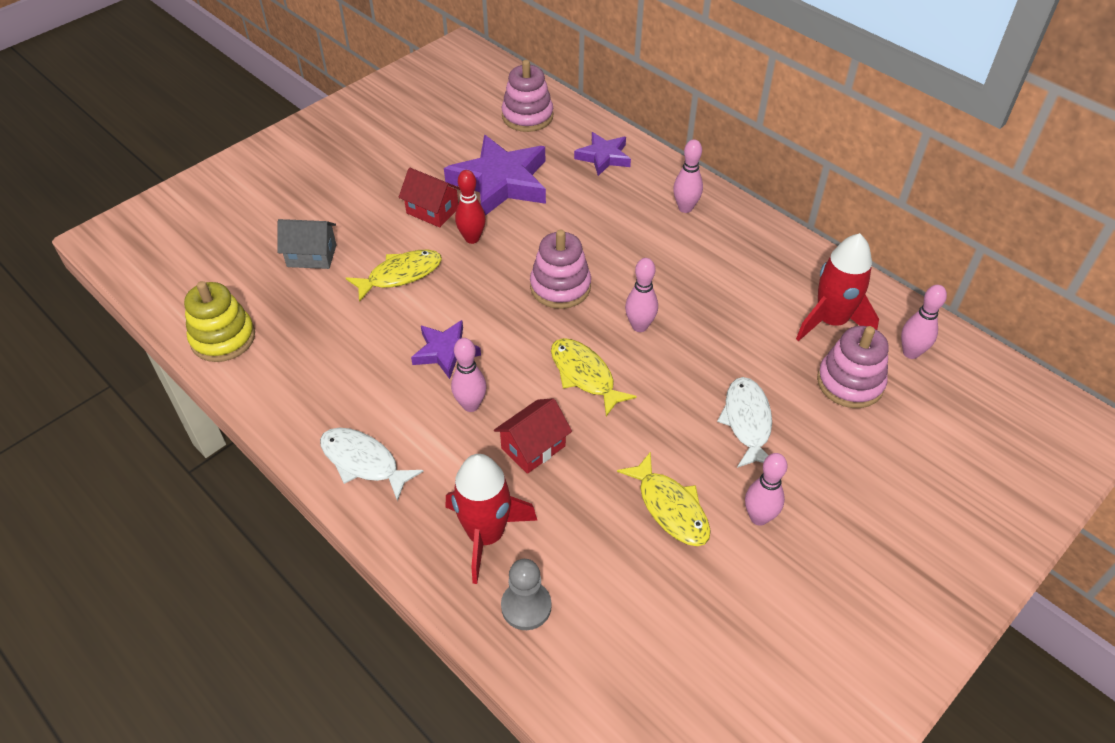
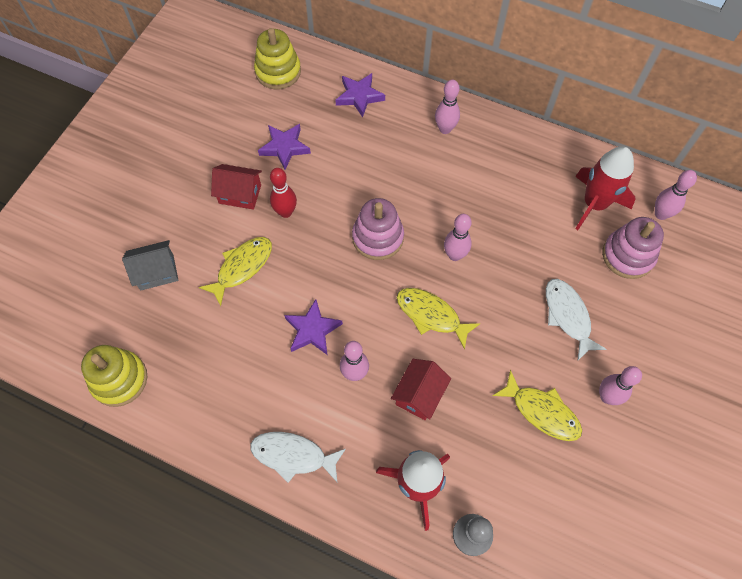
camera: 20 degrees left, 15 degrees up
(500, 182) = (284, 147): purple star -> purple star, size x0.55
(527, 116) = (278, 71): pink stacking toy -> yellow stacking toy

